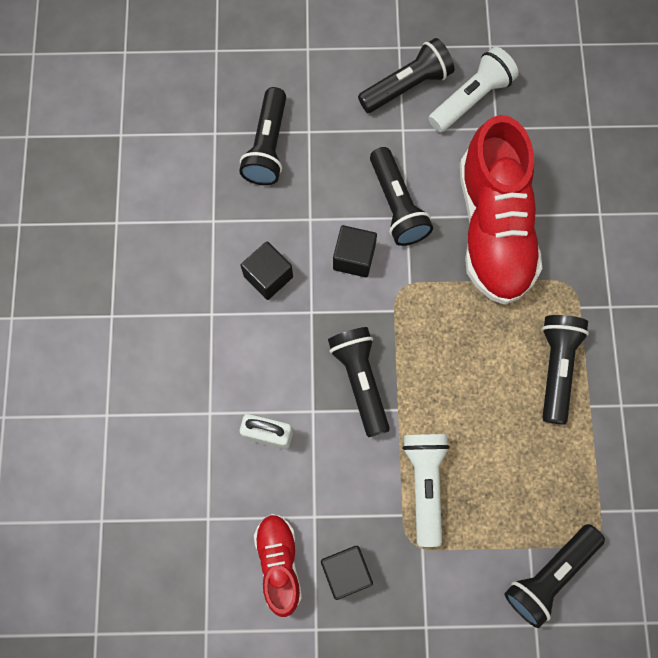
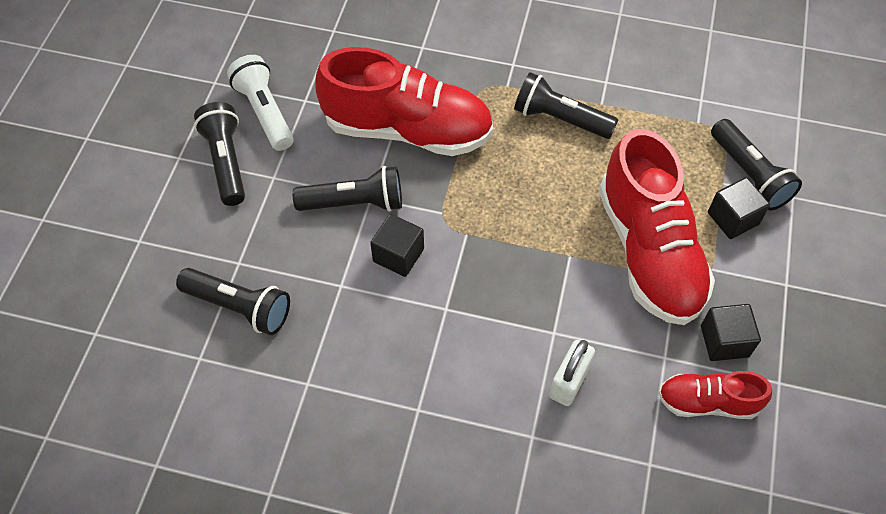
camera: 75 degrees left, 15 degrees down
(268, 276) = (393, 341): black cube -> black cube (733, 218)
(360, 381) = (532, 281): black flashlight -> none
(424, 484) = (649, 251): white flashlight -> red shoe

